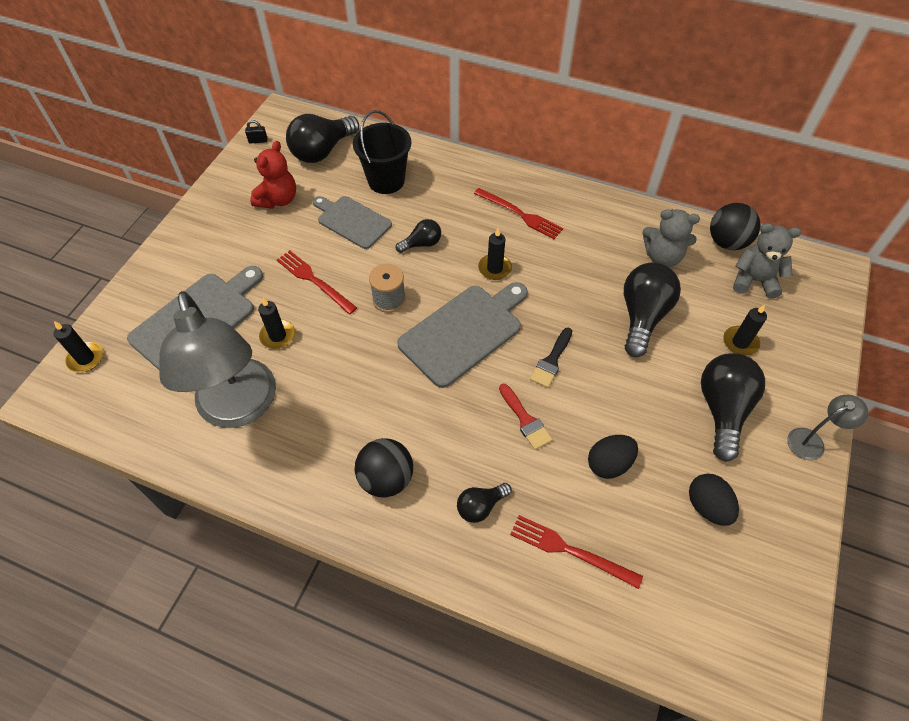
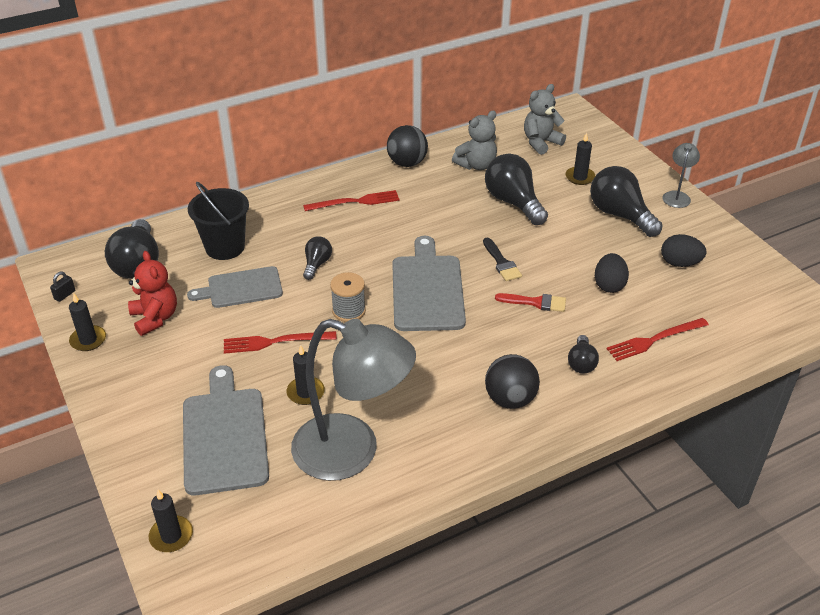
camera: 50 degrees left, 15 degrees down
(494, 268) = (389, 242): black candle -> black candle (88, 340)
(727, 242) = (498, 133): black ball -> black ball (407, 163)

